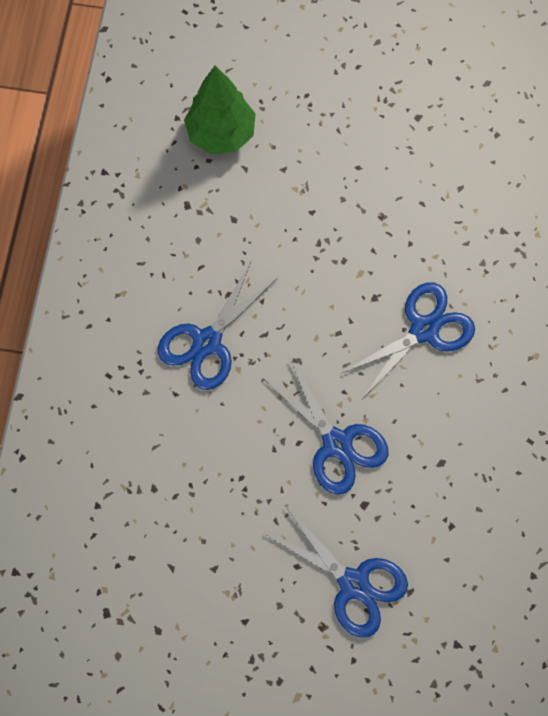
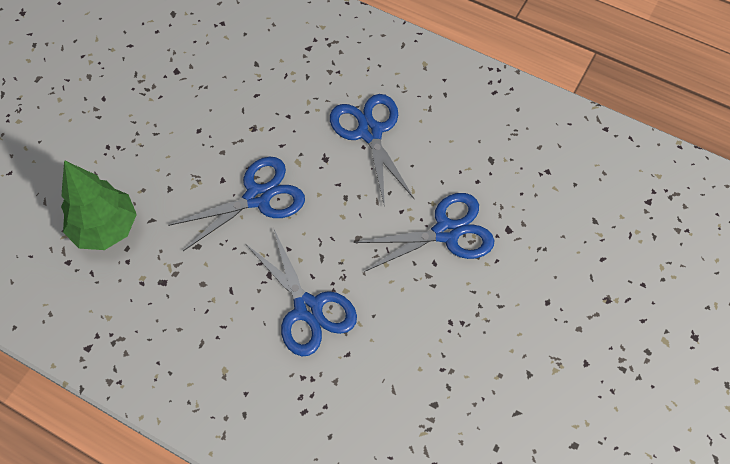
camera: 70 degrees left, 10 degrees down
(354, 584) = (576, 261): blue scissors -> blue scissors (258, 197)

